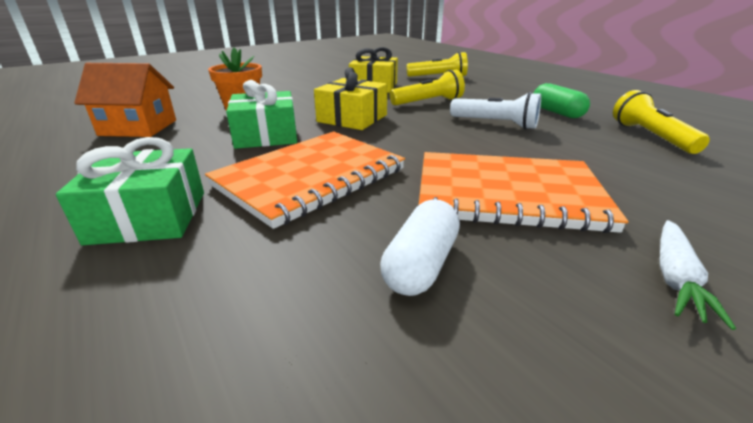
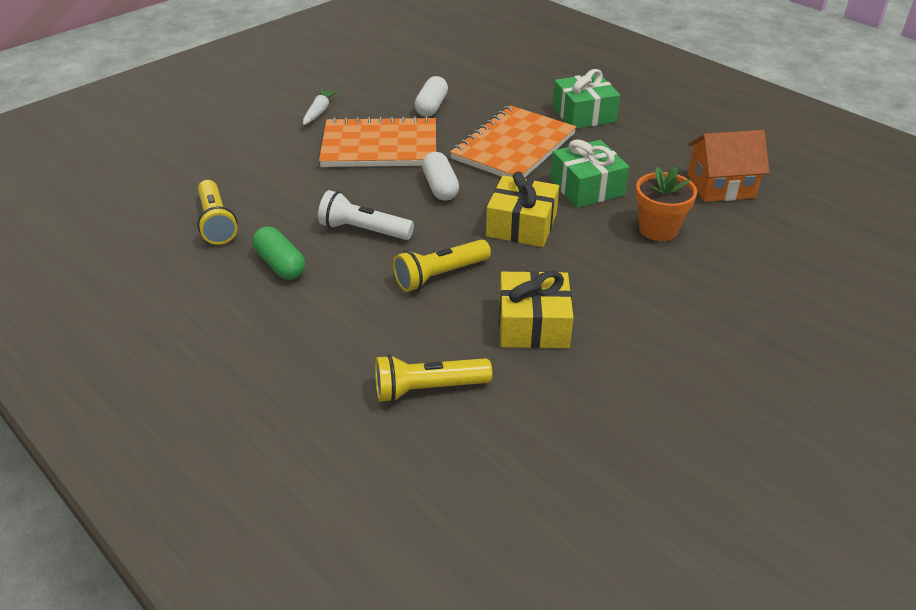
camera: 170 degrees right, 10 degrees up
(421, 146) = (440, 187): none -> white capsule

